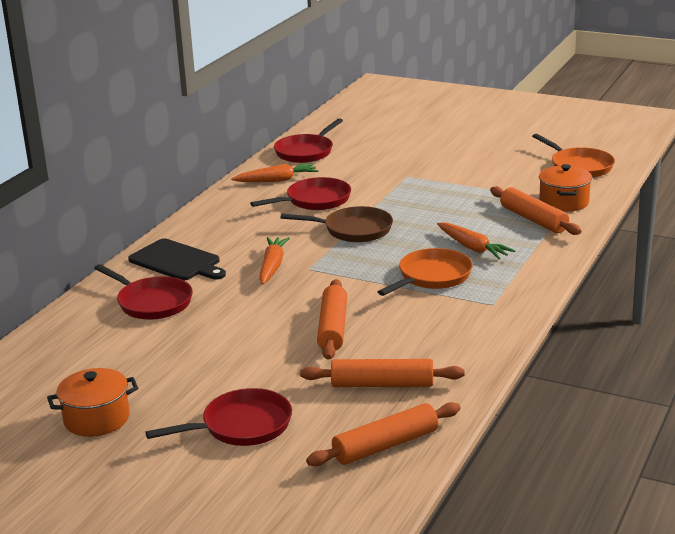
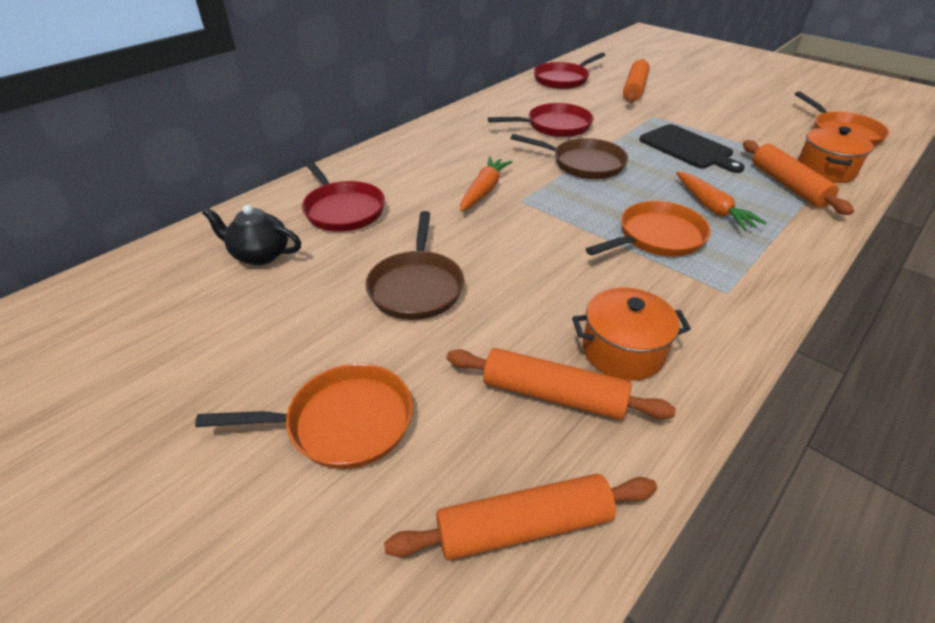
camera: 15 degrees right, 15 degrees up
(96, 419) = (184, 360): orange pot -> orange pot (623, 351)
(102, 347) = (260, 255): none -> black teapot
(177, 261) = (393, 167): black cutting board -> black cutting board (688, 148)
(241, 426) = (342, 423): red pan -> orange pan
(250, 343) = (416, 286): none -> brown pan
(277, 180) = (526, 101): orange carrot -> none
(333, 328) = (519, 285): orange rolling pin -> orange rolling pin (635, 89)

